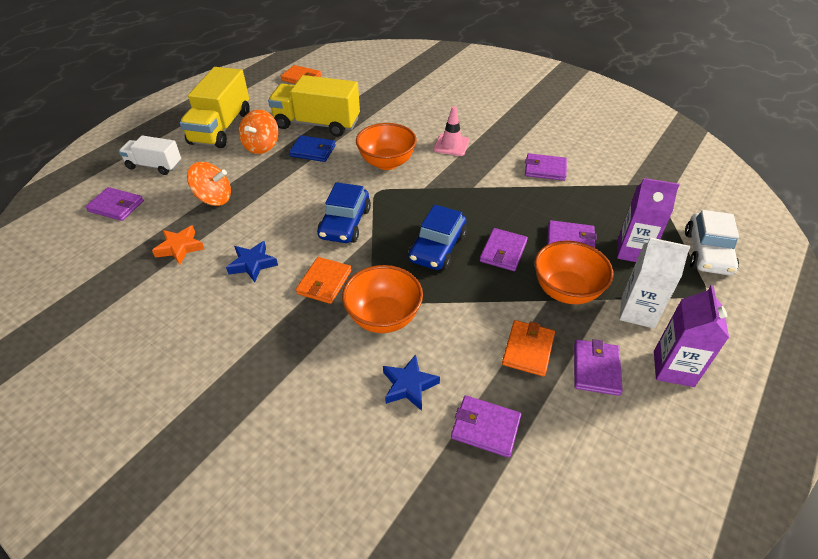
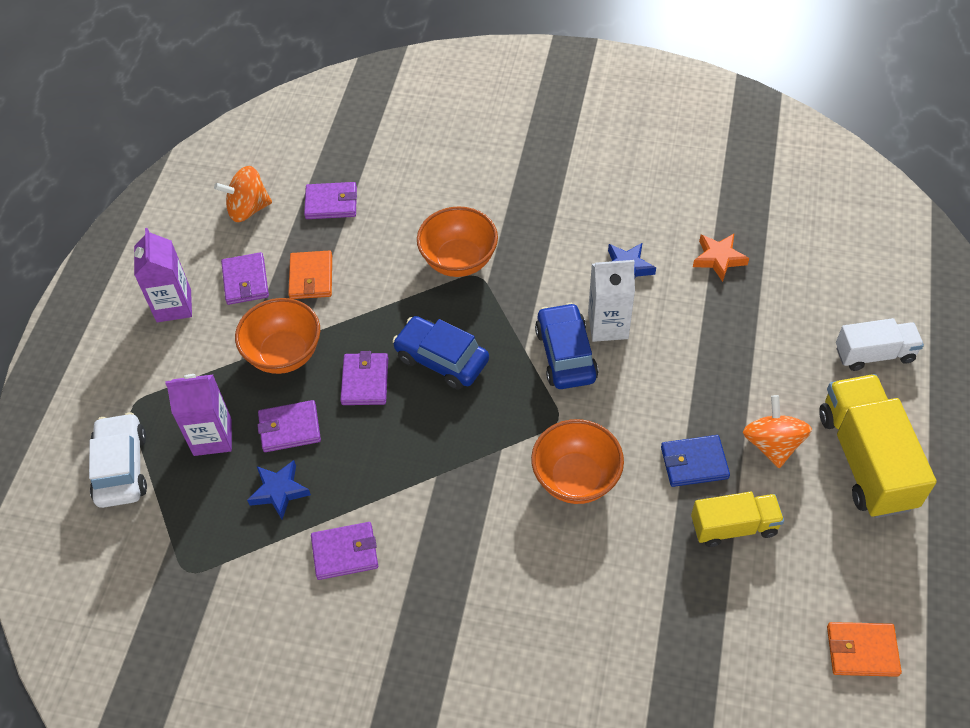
camera: 160 degrees right, 10 degrees up
(116, 206) = (846, 281): purple wallet -> none
(214, 198) = (747, 332): orange spinning top -> orange spinning top (248, 209)
(317, 124) = (733, 526): yellow truck -> yellow truck, size x0.60
(324, 282) = (539, 275): orange wallet -> none
(409, 385) = (406, 212): blue star -> blue star (279, 491)
(437, 248) = (441, 359): blue car -> blue car turned 60 degrees counterclockwise
(451, 145) = (501, 556): pink traffic cone -> none
(637, 312) = (207, 355): white carton -> white carton (608, 325)

